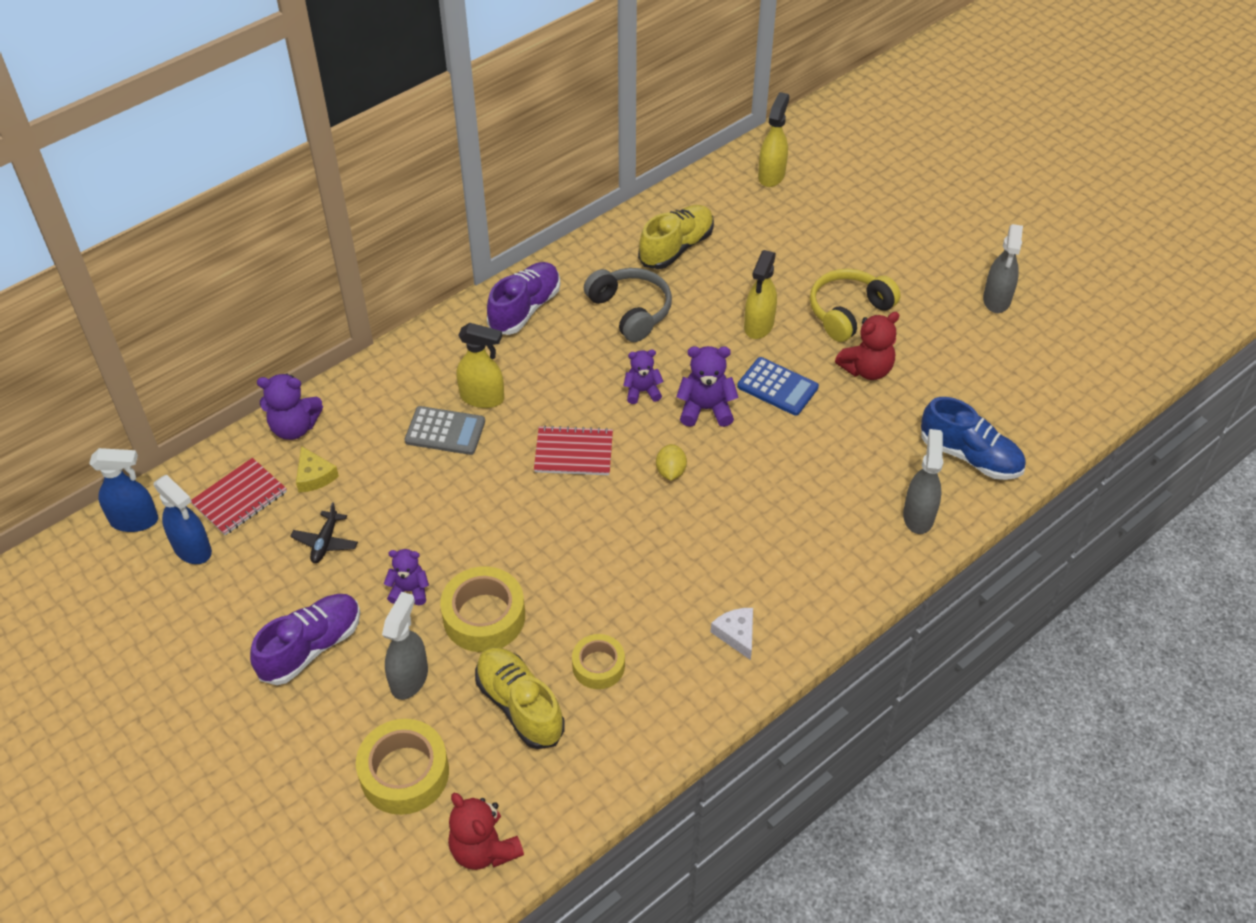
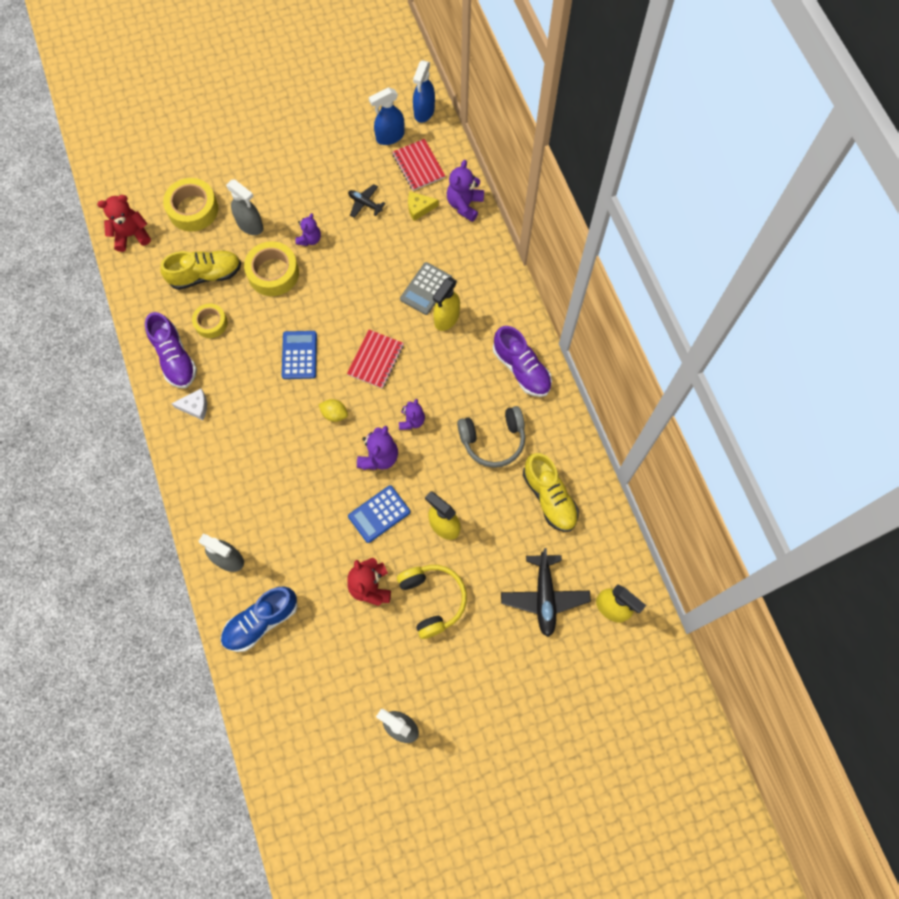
camera: 110 degrees right, 20 degrees up
(311, 647) = (294, 182): purple shoe -> purple shoe (175, 358)
(603, 538) = (299, 355): none -> blue calculator
(790, 226) = (544, 596): none -> black plane

